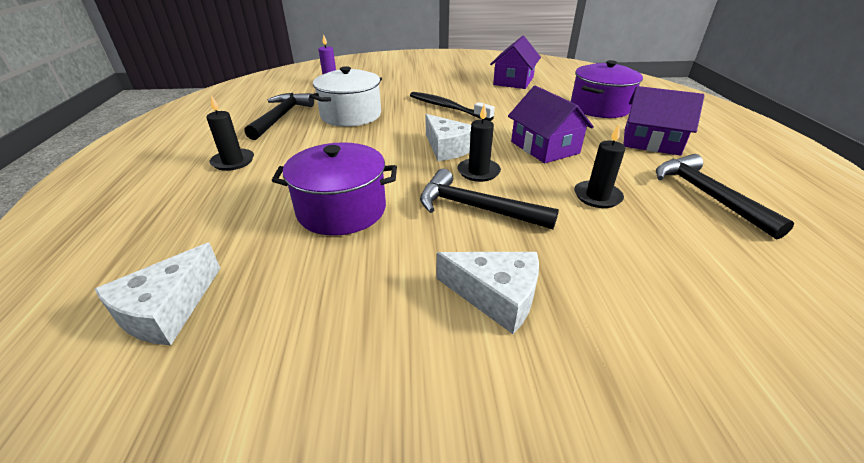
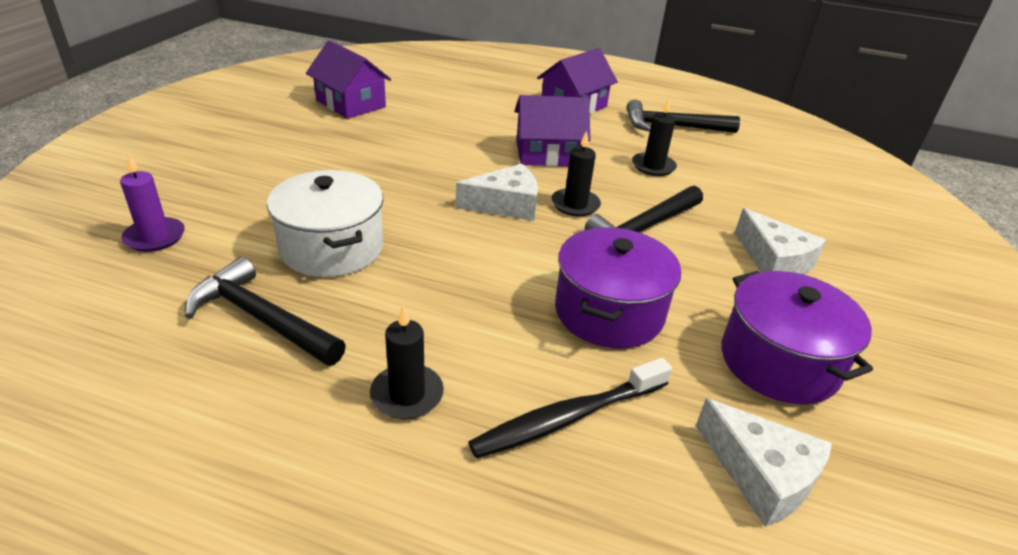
camera: 70 degrees left, 0 degrees up
(447, 108) = (388, 170): black toothbrush -> black toothbrush (569, 417)
(496, 296) = (773, 260): white cheese -> white cheese turned 105 degrees clockwise
(599, 107) = (481, 94): purple pot -> purple pot (779, 362)

